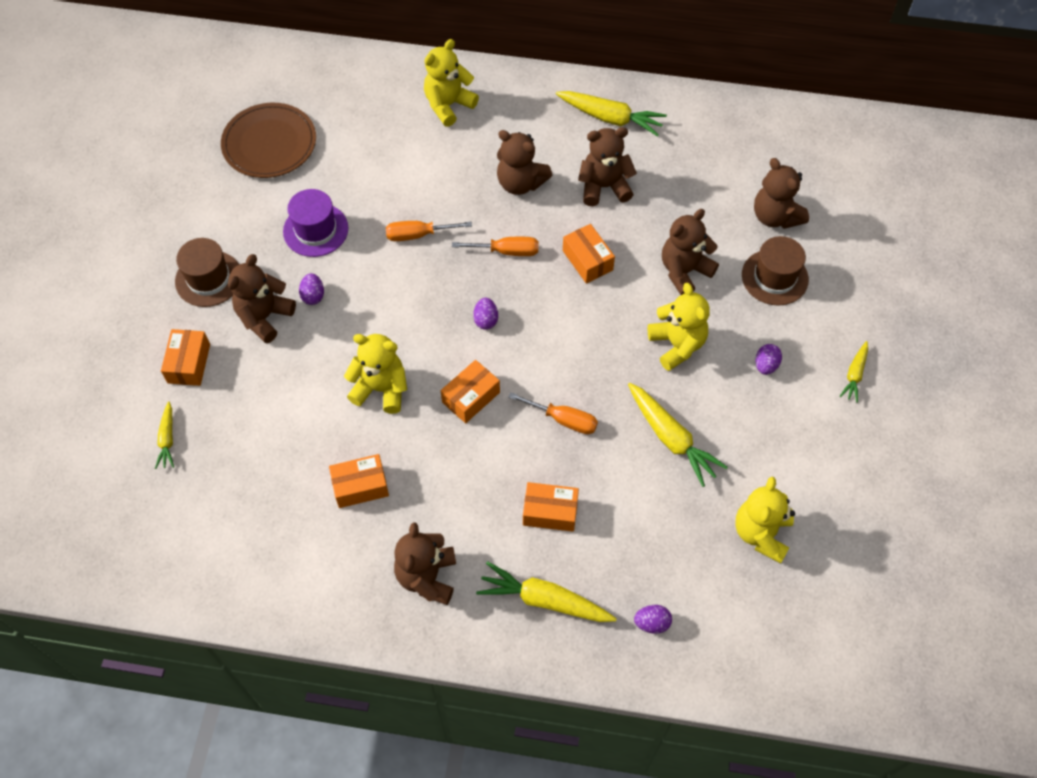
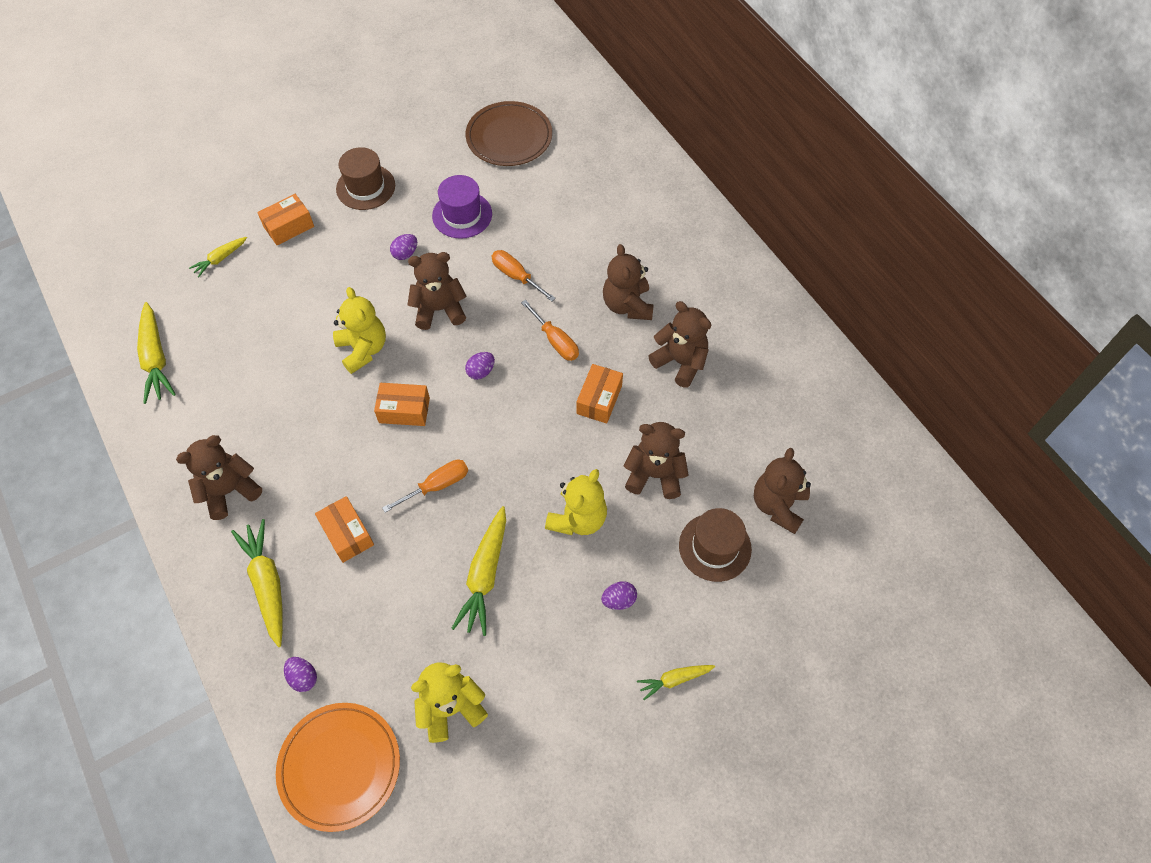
camera: 50 degrees right, 0 degrees up
(264, 317) = (363, 239): brown teddy bear -> brown teddy bear (439, 310)
(360, 486) = (272, 395): orange box -> none
(448, 105) = (652, 211): yellow teddy bear -> none
(563, 419) = (437, 485): orange screwdriver -> orange screwdriver turned 105 degrees counterclockwise
(611, 118) = (752, 320): yellow carrot -> yellow carrot (156, 359)
(748, 642) = (339, 766): none -> orange plate

